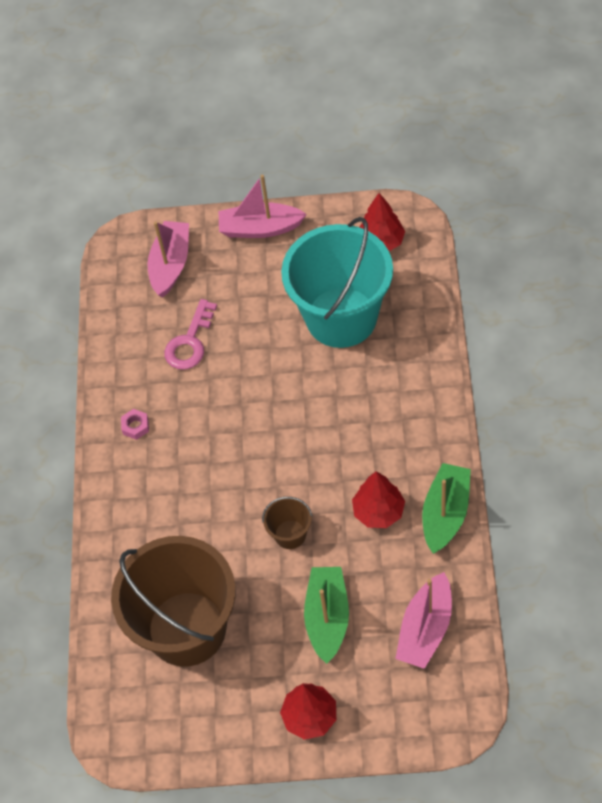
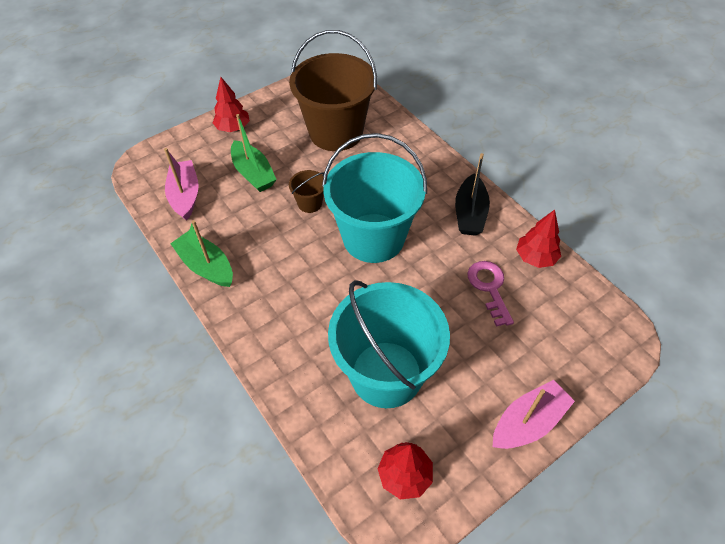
camera: 140 degrees right, 5 degrees down
(135, 426) = (470, 213): pink nut -> black boat
(170, 264) = (568, 342): pink boat -> none
(254, 452) = (373, 238): none -> turquoise bucket
(378, 511) = (257, 244): red tree -> red tree (535, 258)
(445, 513) = (206, 266): green boat -> green boat turned 150 degrees clockwise

